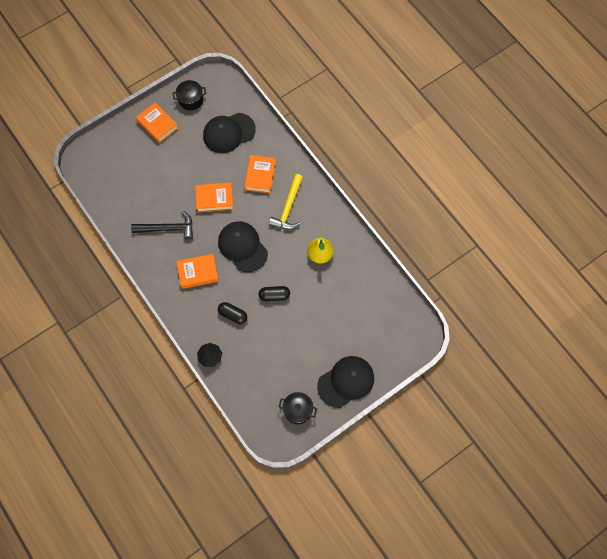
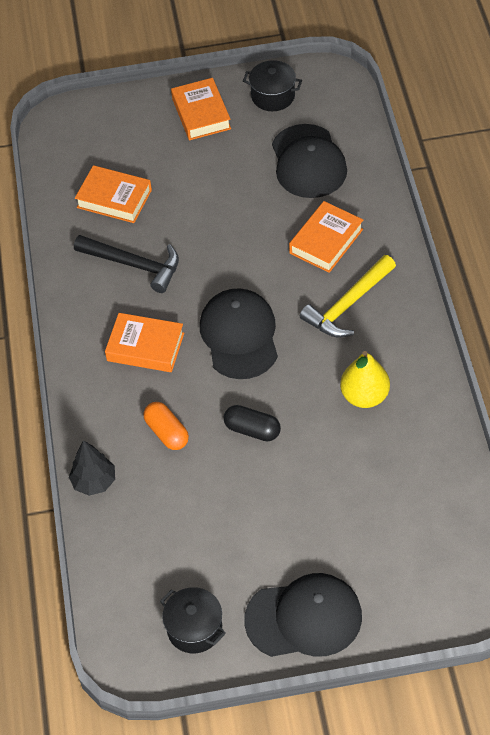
camera: 30 degrees right, 15 degrees down
(214, 199) = (232, 249): orange book -> orange book (114, 199)
(229, 133) = (308, 162): black cap -> black cap turned 105 degrees counterclockwise
(233, 315) = (167, 432): black capsule -> orange capsule

